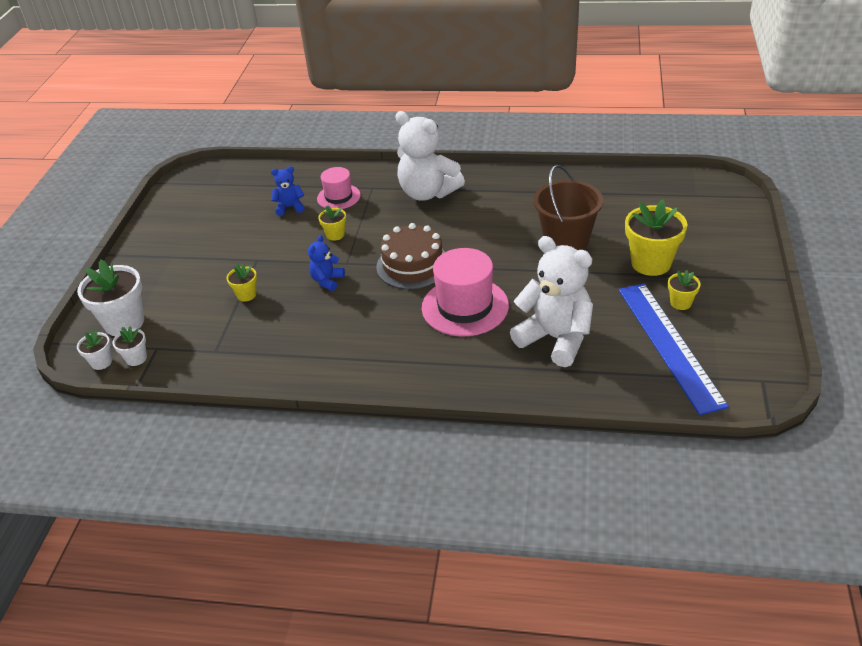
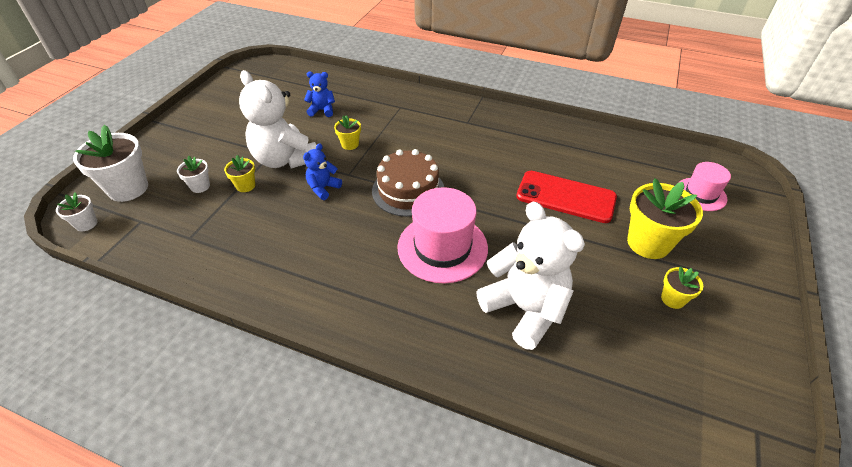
camera: 10 degrees right, 5 degrees up
(136, 358) = (117, 227): white flower pot -> white flower pot (200, 186)
(338, 197) = (368, 109): pink hat -> pink hat (701, 194)
(428, 193) = (448, 122): white teddy bear -> white teddy bear (285, 159)
(566, 239) = (565, 197): brown bucket -> red phone
(669, 344) = (650, 350): blue ruler -> none

